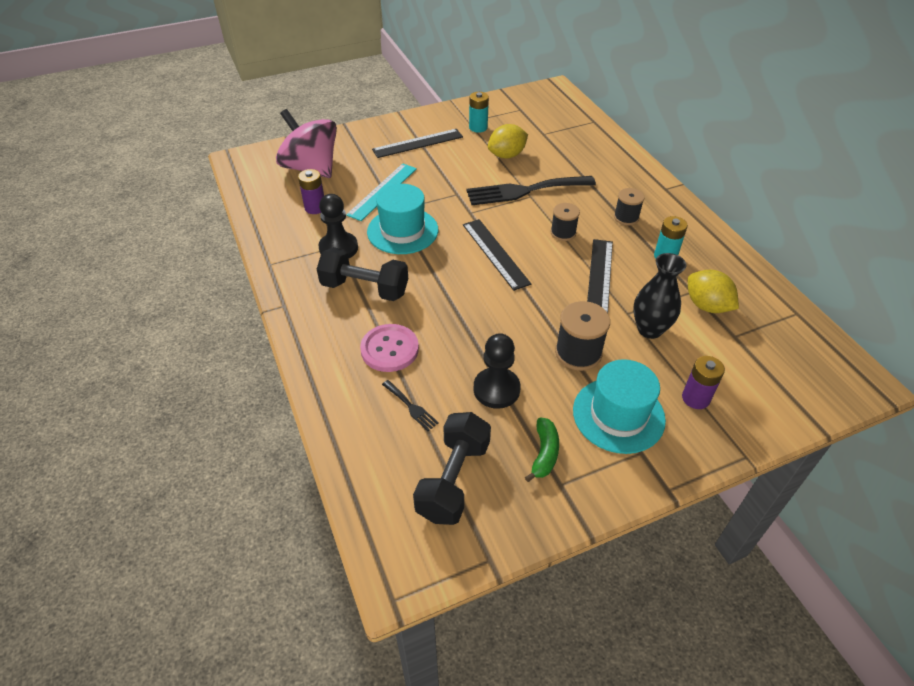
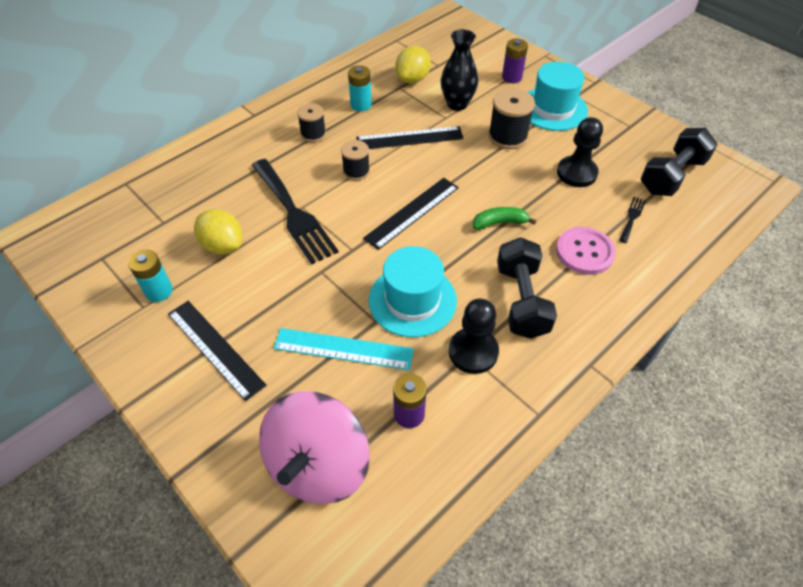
camera: 110 degrees left, 5 degrees up
(453, 480) = (671, 176): black dumbbell -> black dumbbell turned 45 degrees counterclockwise
(544, 453) = (613, 137): green banana -> green banana (499, 223)

